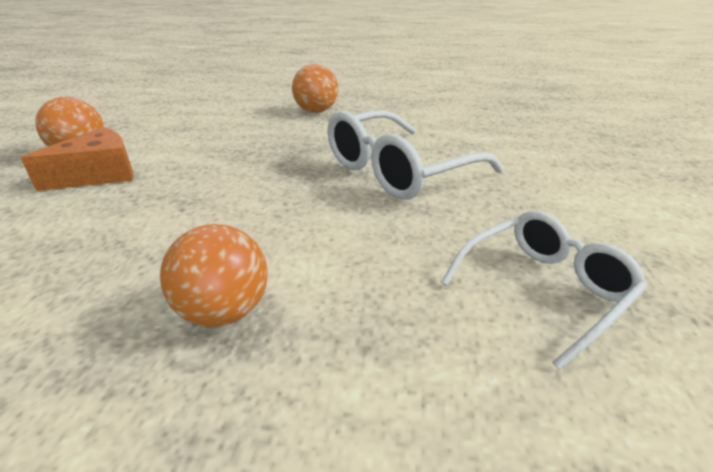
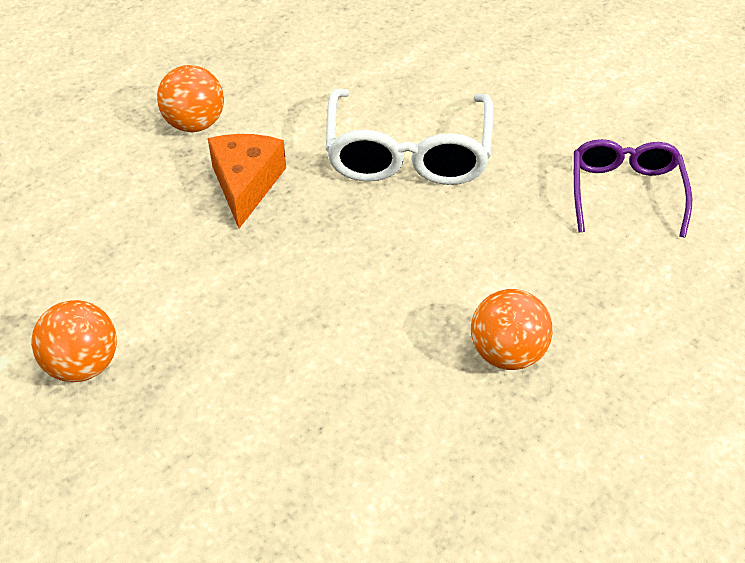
camera: 50 degrees left, 15 degrees up
(99, 174) = (171, 363): orange cheese -> orange cheese (246, 184)
(544, 289) = (625, 192): white glasses -> purple glasses

